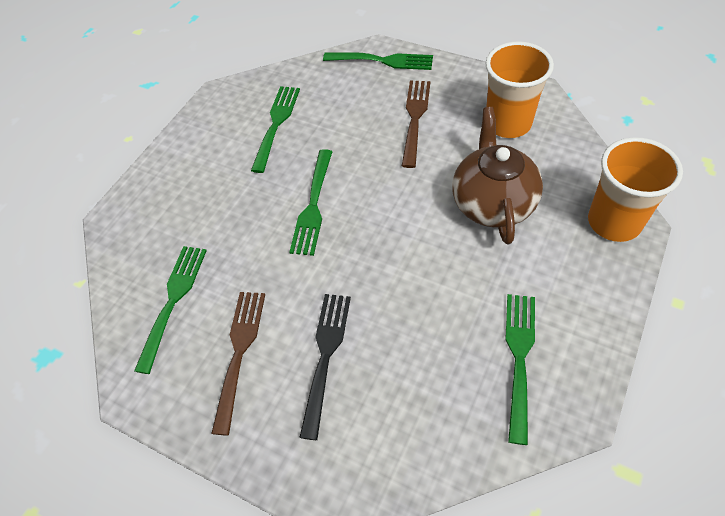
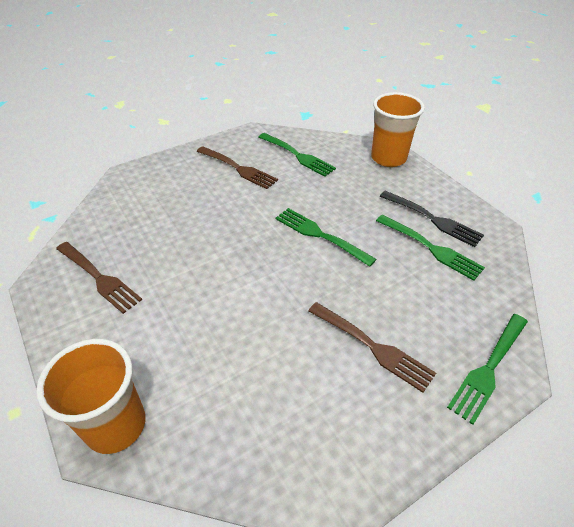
camera: 115 degrees right, 10 degrees down
(326, 357) = (199, 197): black fork -> black fork (432, 219)
(492, 203) = (224, 344): brown teapot -> none
(508, 123) = (306, 426): orange cup -> orange cup (388, 158)
(519, 359) = (98, 277): green fork -> brown fork

